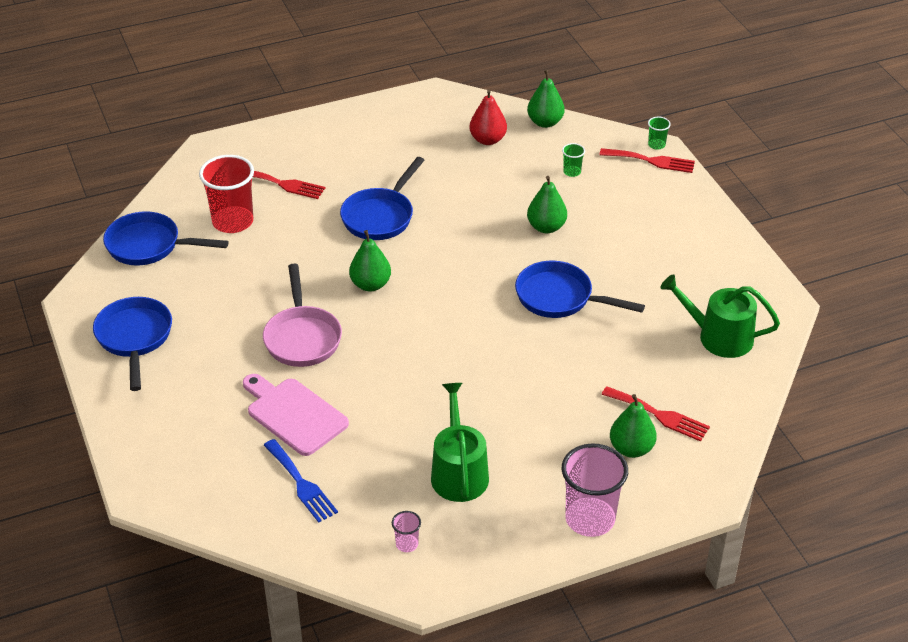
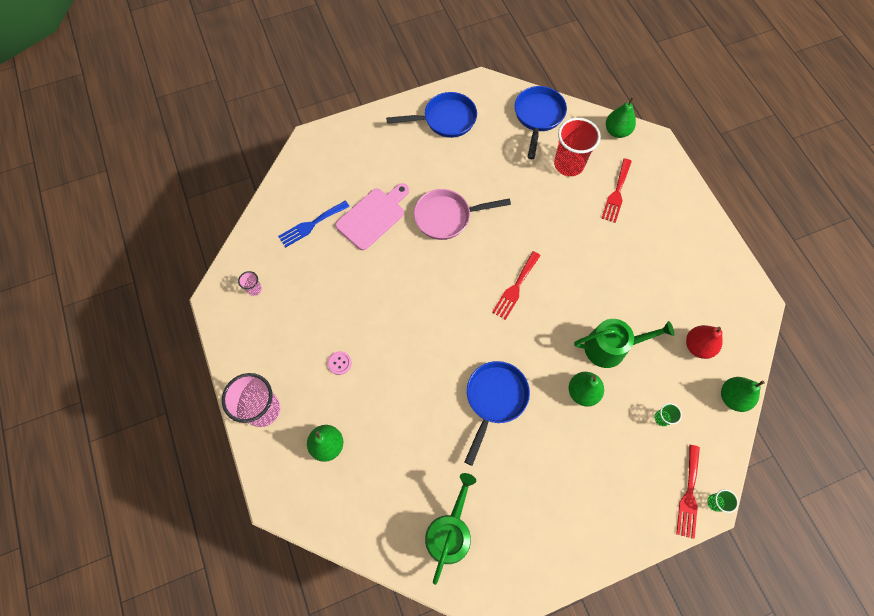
camera: 90 degrees right, 25 degrees up
(370, 284) = (504, 259): green pear -> green pear (617, 131)
(380, 216) = (584, 263): blue pan -> none
(458, 472) = (314, 321): green watering can -> green watering can (611, 347)
(520, 442) = (339, 363): none -> pink button
(659, 415) = (361, 470): red fork -> red fork (515, 287)

